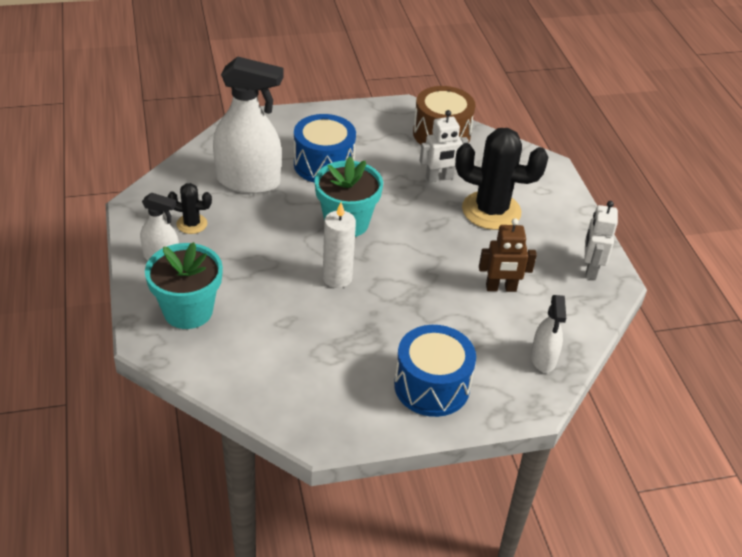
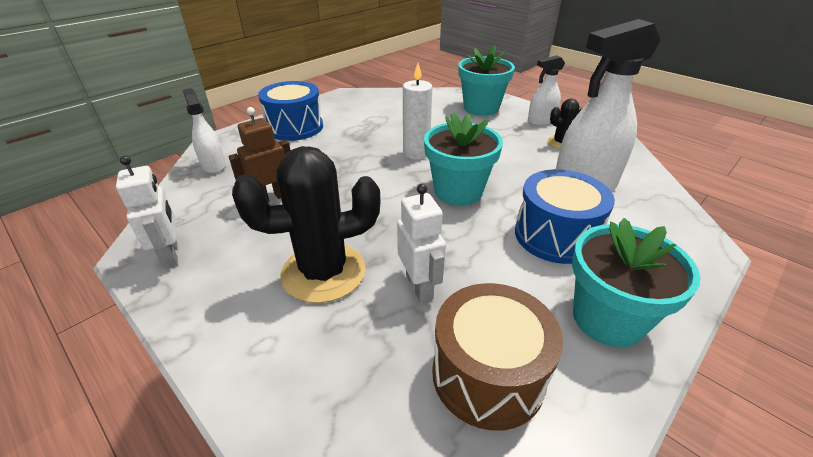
camera: 150 degrees right, 5 degrees down
(358, 124) = (607, 318): none -> turquoise flower pot
(439, 178) = (419, 286): white robot -> white robot turned 120 degrees clockwise

